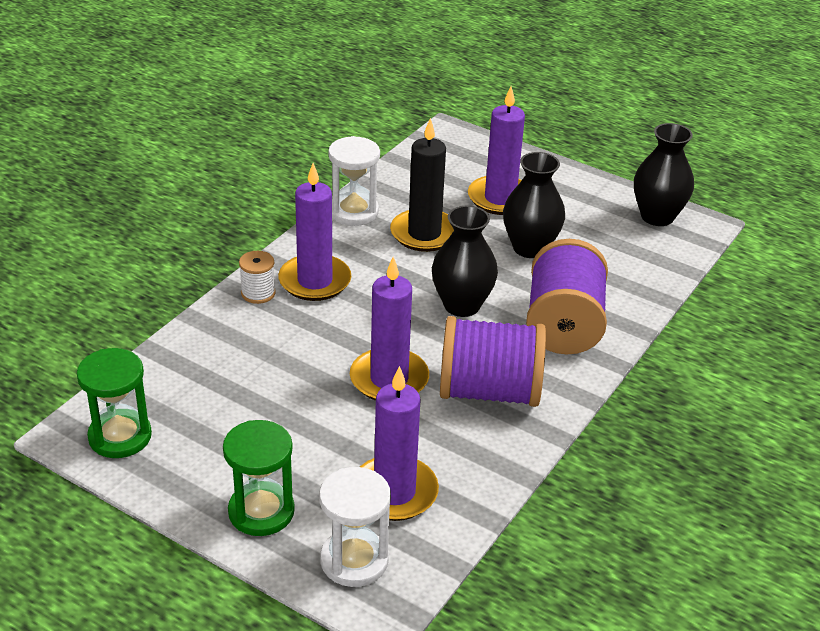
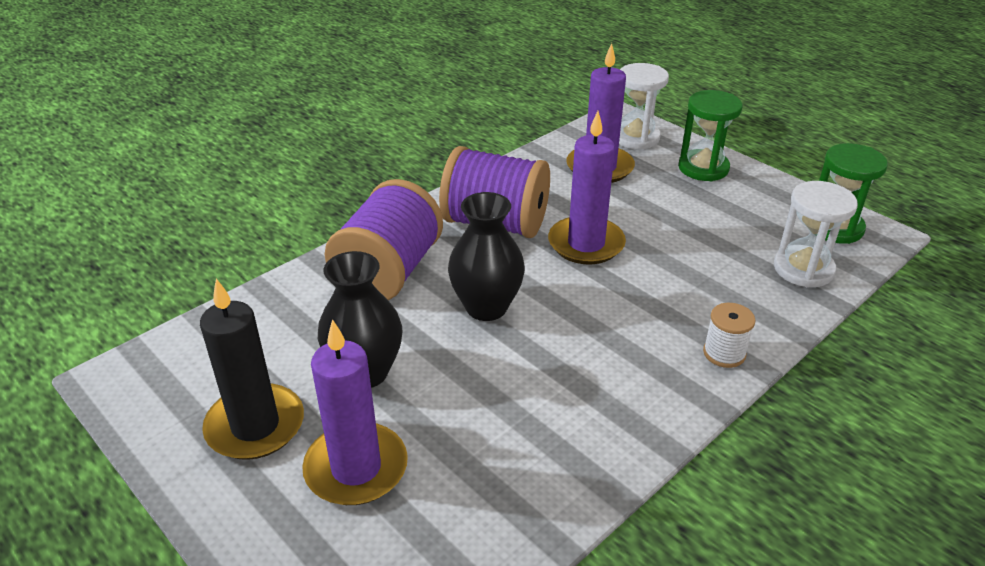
camera: 165 degrees left, 0 degrees up
(315, 281) = (654, 360): purple candle -> none
(353, 212) = (588, 473): white hourglass -> white hourglass (803, 269)
(424, 234) = (495, 415): black candle -> black candle (255, 426)
(657, 216) = (159, 400): black vase -> none

